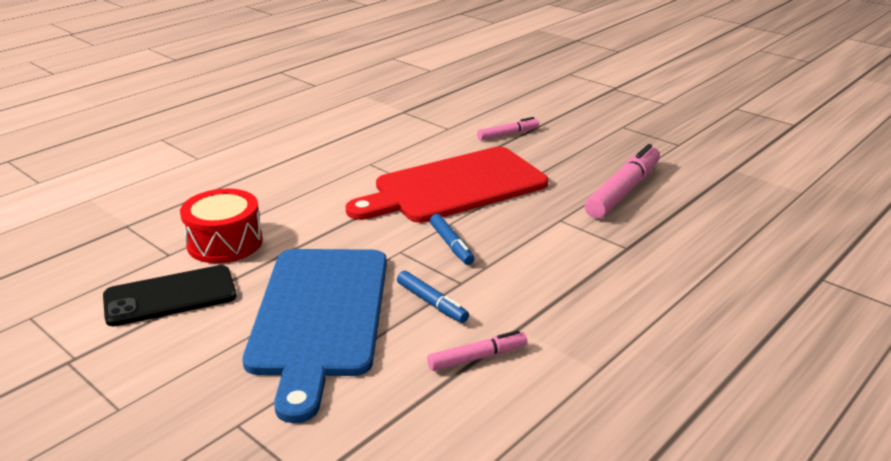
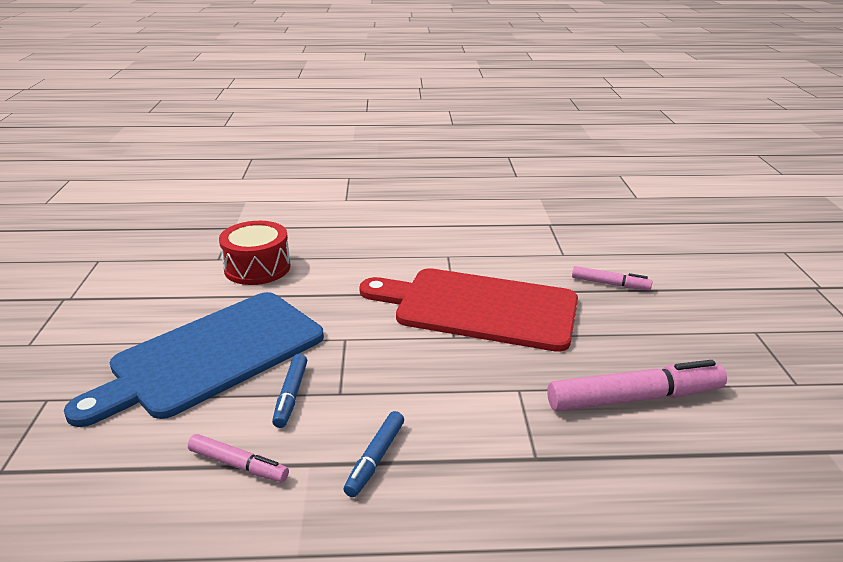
camera: 45 degrees right, 0 degrees up
(170, 296) = (170, 288): black phone -> none
(451, 245) = (388, 356): blue marker -> blue marker (375, 459)

